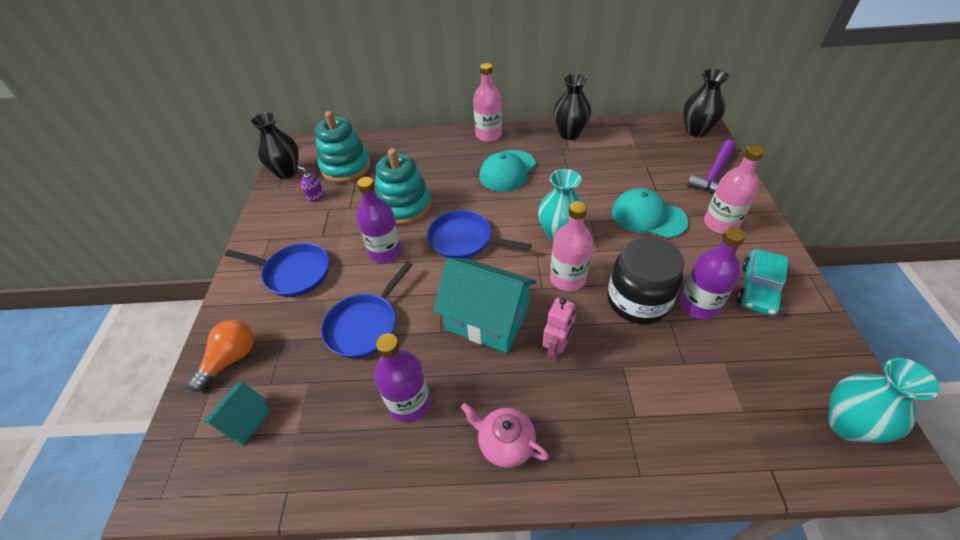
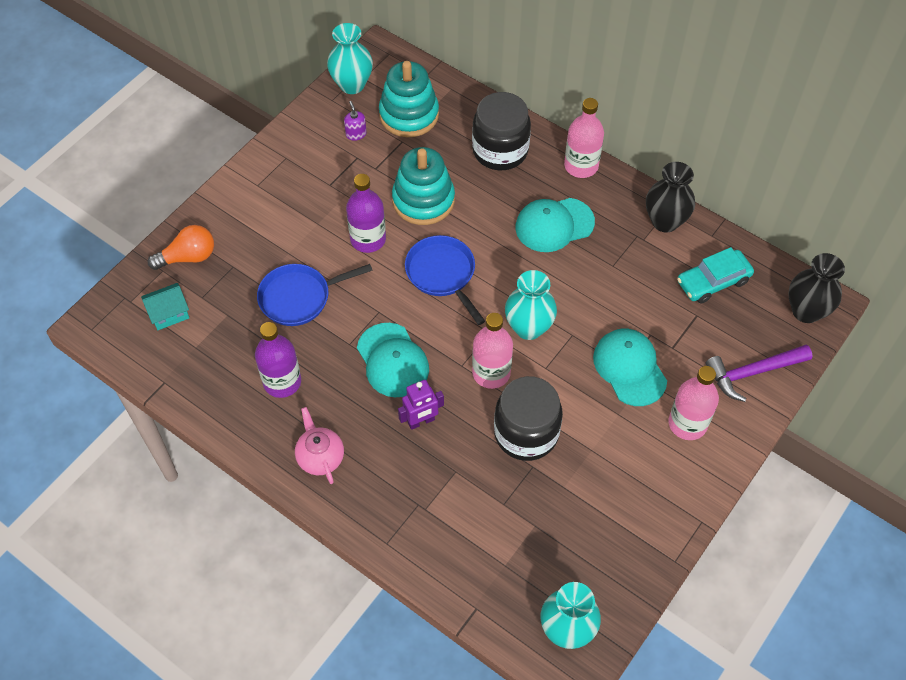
camera: 35 degrees right, 10 degrees up
(287, 172) = (352, 84): black vase -> turquoise vase
(294, 273) = (281, 209): blue pan -> none
(429, 153) = (500, 151): none -> black jar
(487, 320) = (392, 360): turquoise house -> turquoise cap
(556, 348) = (421, 421): pink robot -> purple robot
(698, 305) = (570, 473): purple bottle -> none
(758, 289) = (639, 499): turquoise car -> turquoise car (713, 281)

